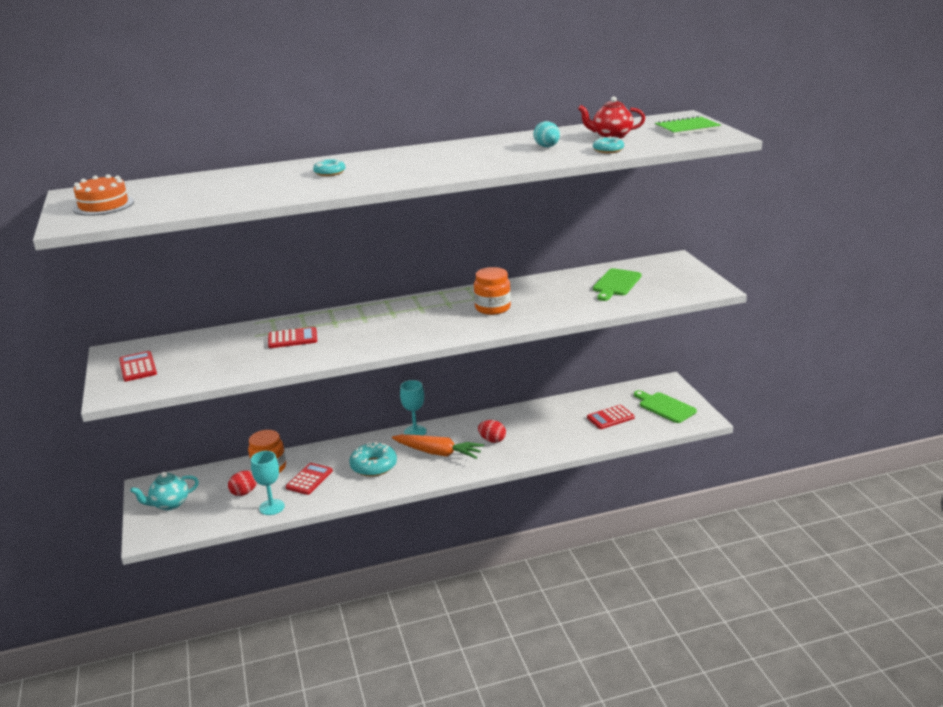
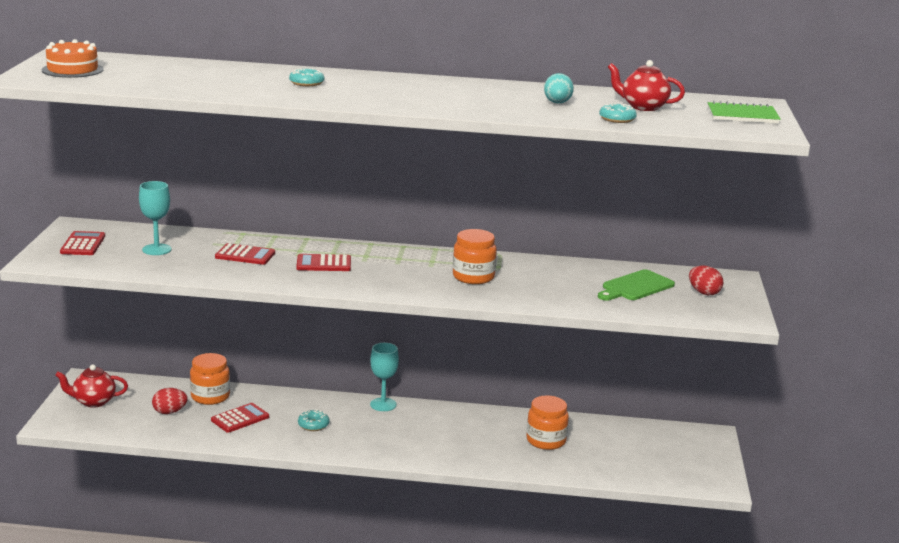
camera: 20 degrees right, 5 degrees down
(169, 504) = (93, 402): turquoise teapot -> red teapot
(272, 507) = (184, 433): turquoise goblet -> turquoise goblet (156, 249)
(373, 466) = (313, 425): turquoise donut -> turquoise donut, size x0.58
(437, 453) = (389, 432): orange carrot -> none
(492, 440) = (458, 436): red egg -> red egg (704, 293)
(558, 423) = (546, 441): none -> orange jar
(610, 417) = (610, 452): red calculator -> red calculator (324, 264)
(665, 407) = (686, 459): green cutting board -> none

